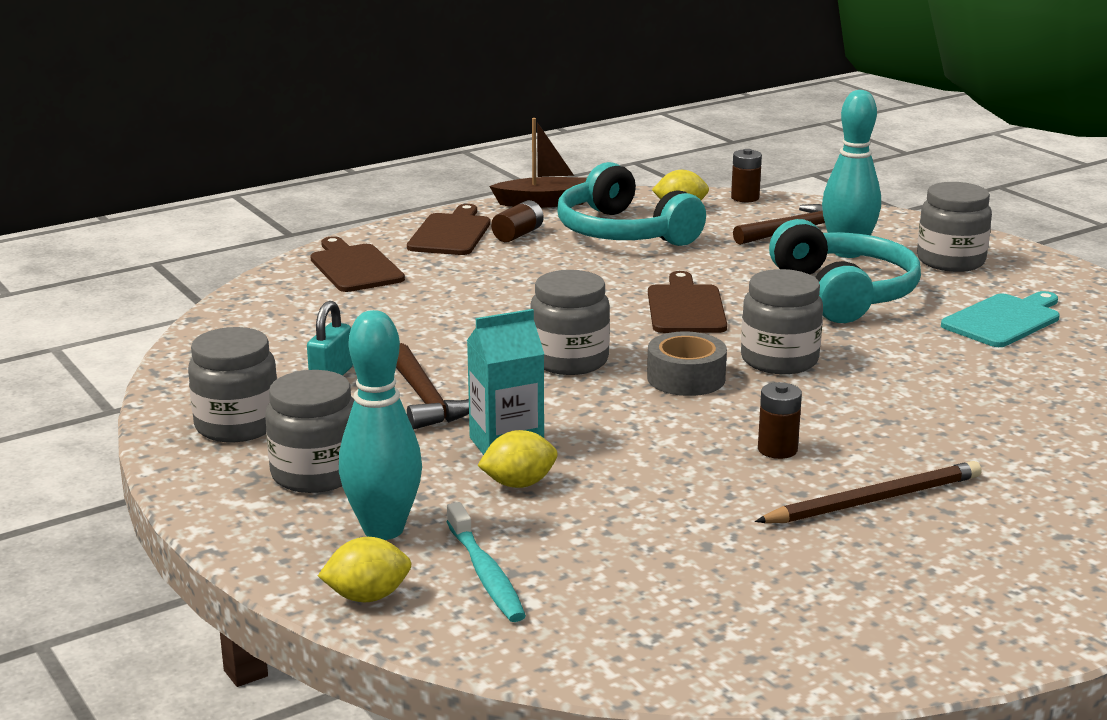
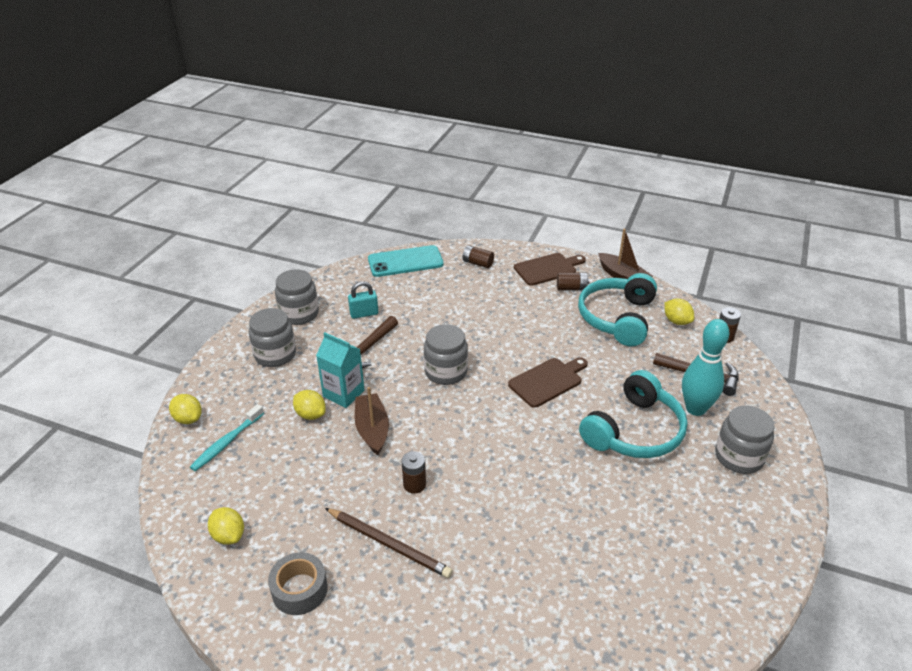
camera: 55 degrees right, 15 degrees up
(253, 310) = (405, 262): none -> turquoise phone
(355, 267) = (477, 263): brown cutting board -> brown battery
(383, 529) = (243, 396): turquoise bowling pin -> none
(621, 446) = (372, 429): none -> brown boat
(686, 378) = (464, 418): grey tape -> grey tape (299, 590)
(717, 625) = (229, 535): none -> yellow lemon
(779, 360) = (519, 442): grey jar -> none
(1004, 320) = (675, 514): turquoise cutting board -> none

